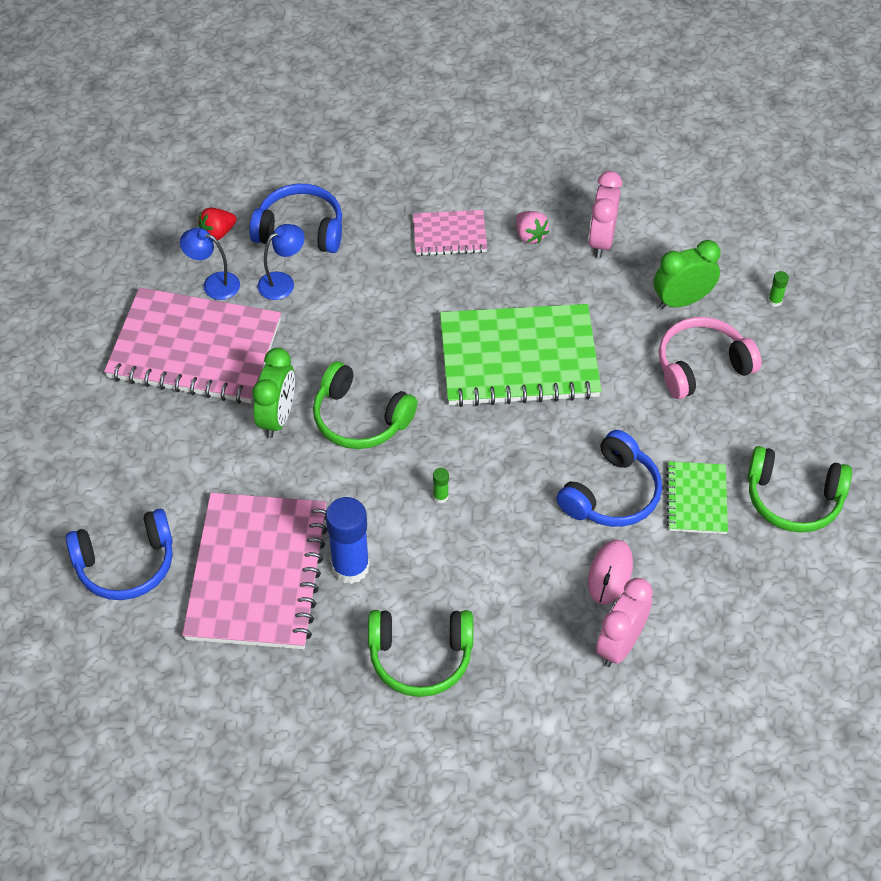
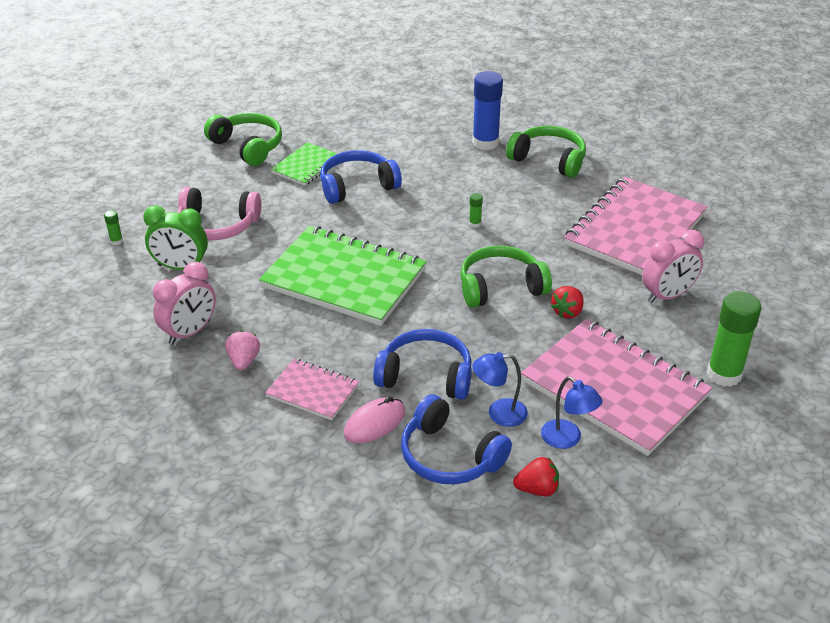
camera: 150 degrees left, 15 degrees down
(99, 409) = (724, 374): none -> green glue stick
(126, 564) = (734, 266): blue headphones -> blue headphones (426, 375)
(277, 417) = (567, 312): green clock -> red strawberry
(350, 567) = (566, 211): blue glue stick -> blue glue stick (485, 143)
(360, 419) = (500, 287): green headphones -> green headphones turned 75 degrees counterclockwise
(610, 573) = (397, 154): pink mouse -> pink mouse (374, 423)
(620, 644) = (422, 128): pink clock -> pink clock (667, 296)

